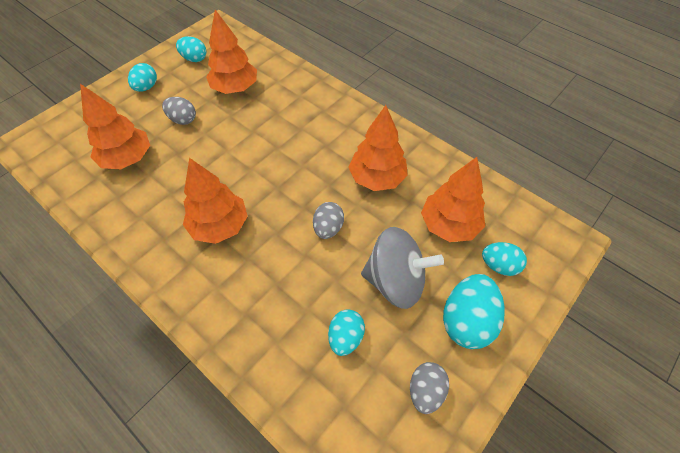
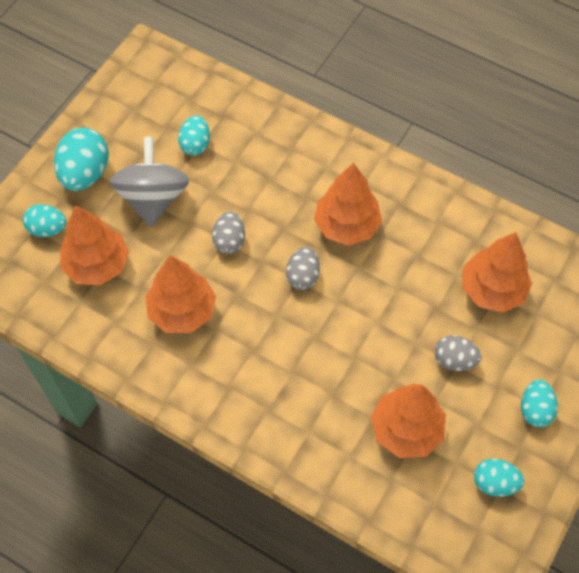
camera: 170 degrees right, 5 degrees up
(395, 281) = (153, 198): grey spinning top -> grey spinning top turned 90 degrees clockwise
(425, 391) = (124, 117): grey egg -> grey egg (303, 276)

